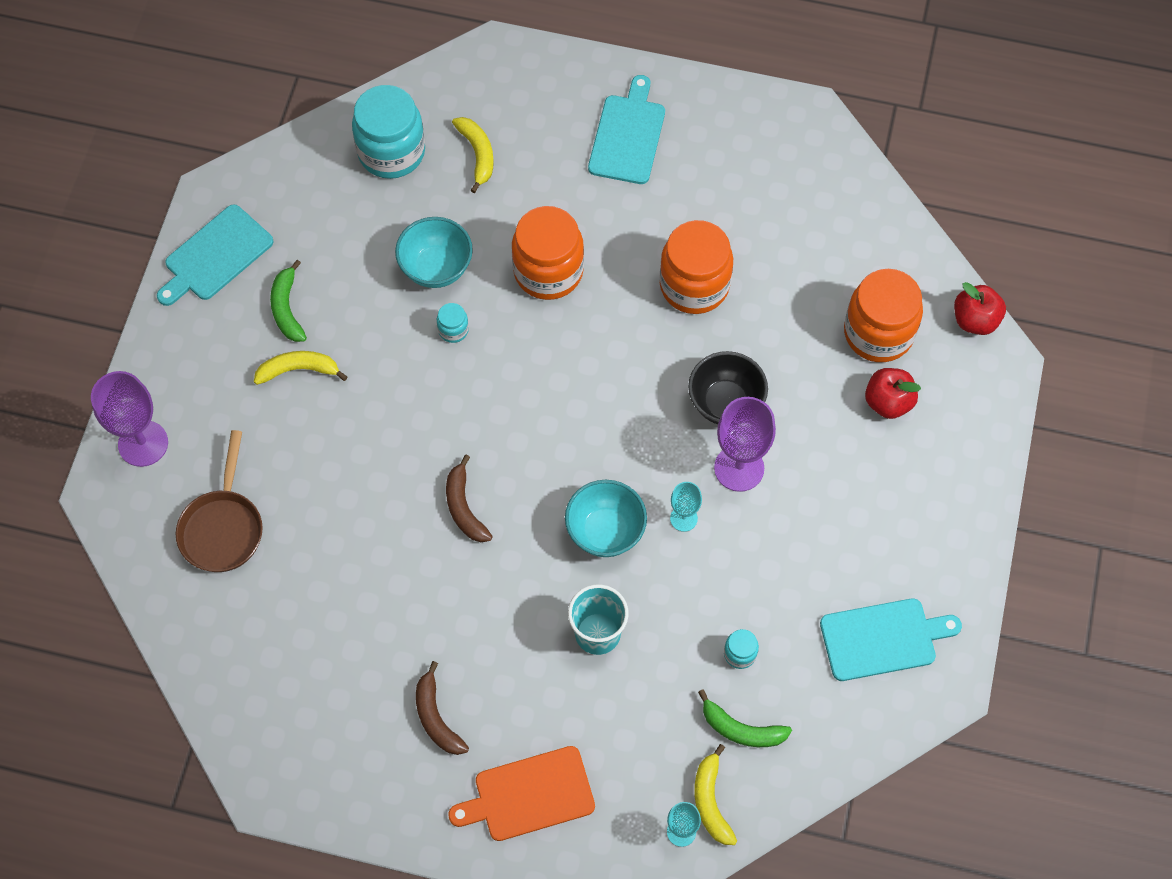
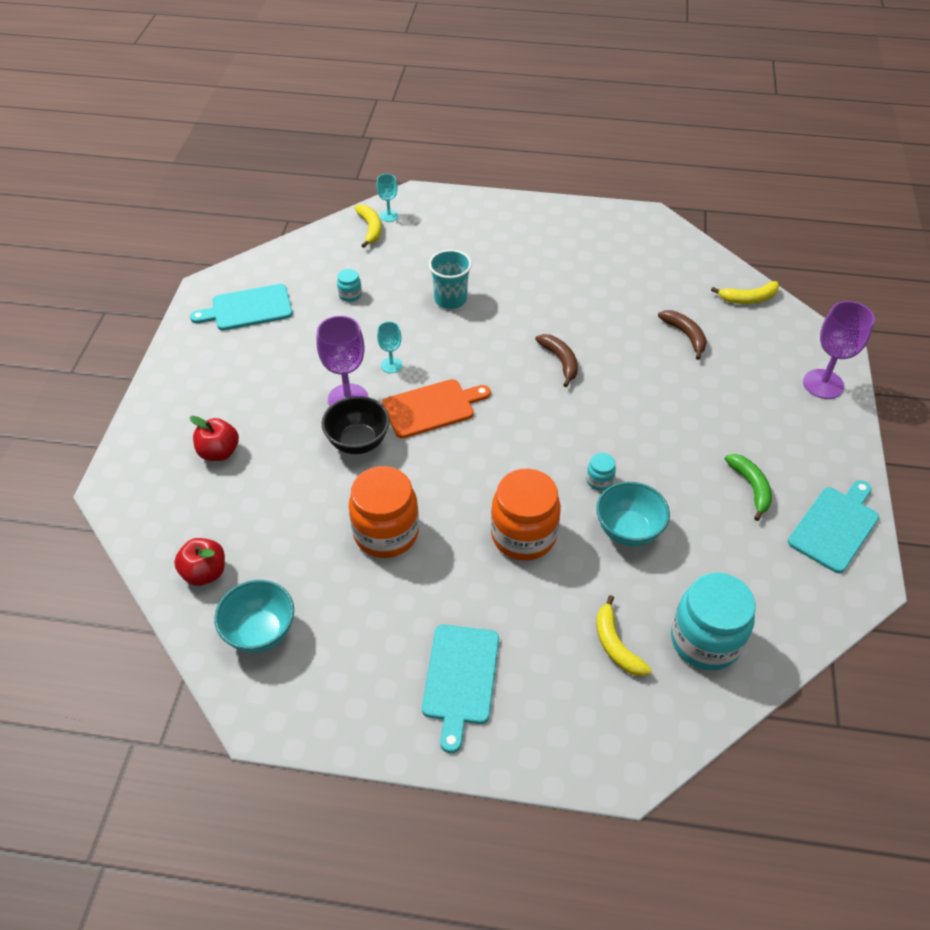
camera: 175 degrees right, 15 degrees down
(223, 528) = (736, 338): brown pan -> none
(299, 370) = (721, 442): yellow banana -> yellow banana (748, 299)
(436, 717) = (552, 254): brown banana -> brown banana (685, 335)
(529, 795) = (485, 225): orange cutting board -> orange cutting board (432, 407)
(605, 531) = (451, 354): turquoise bowl -> turquoise bowl (260, 632)
(741, 729) = (350, 260): green banana -> none
(878, 333) = (219, 505): orange jar -> none
(975, 320) = (127, 522): red apple -> red apple (205, 573)

